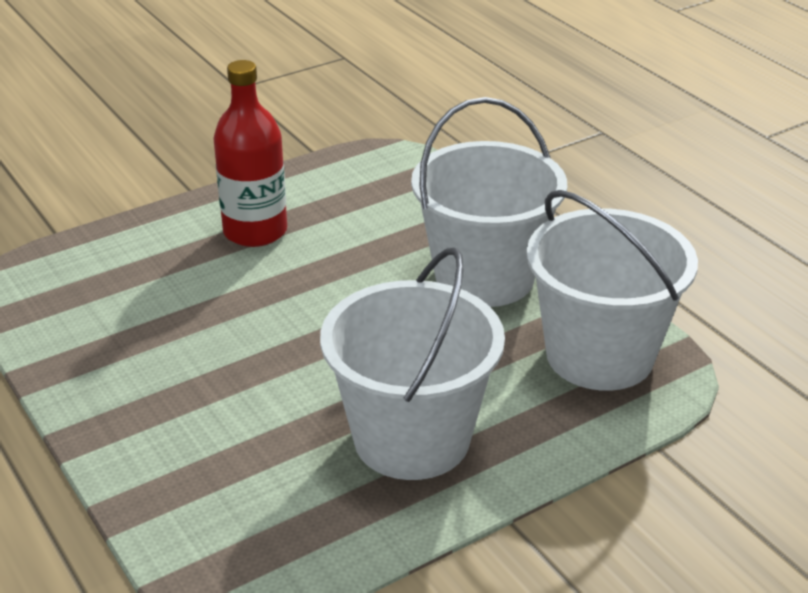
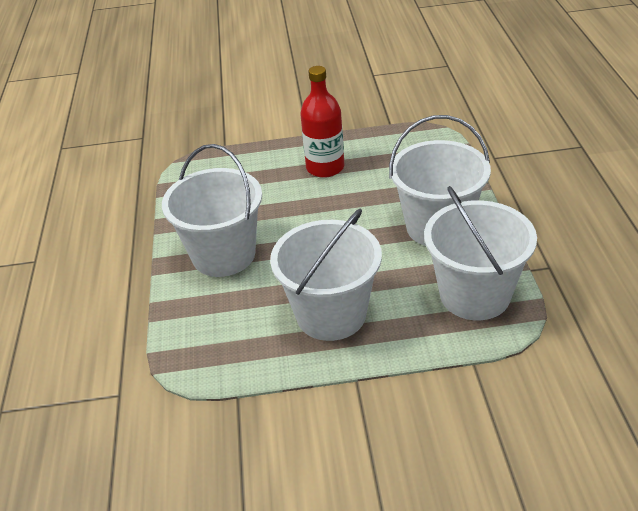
camera: 30 degrees right, 5 degrees up
(172, 398) = (223, 255): none -> white bucket

